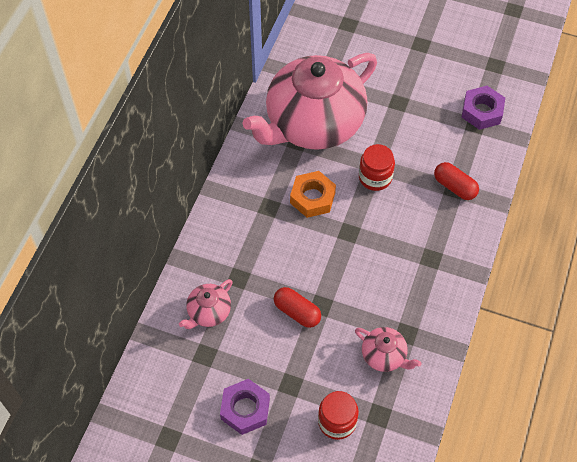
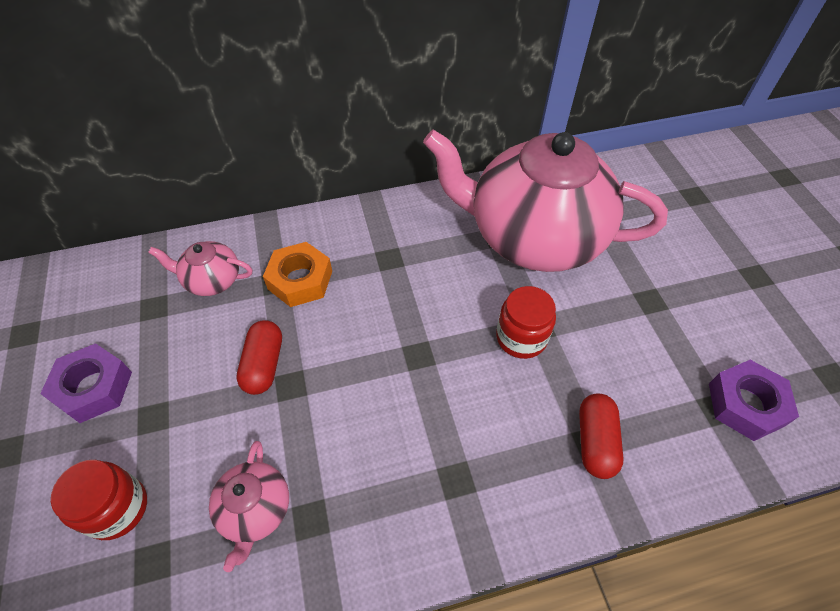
camera: 55 degrees right, 5 degrees down
(312, 198) = (435, 291): orange nut -> orange nut (300, 280)

